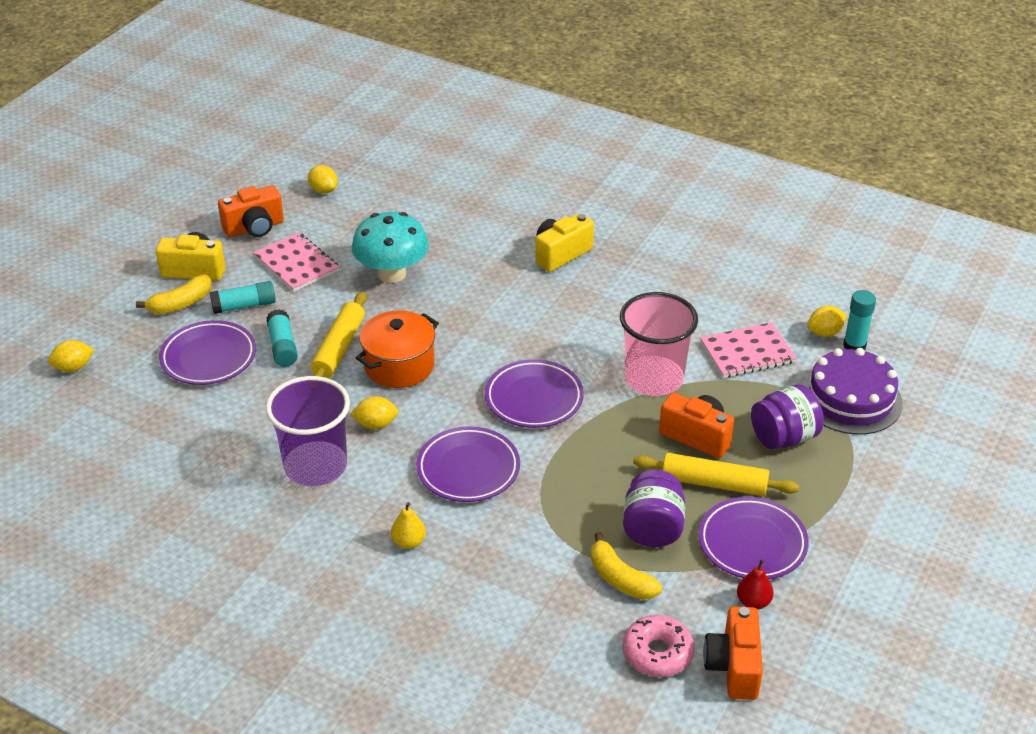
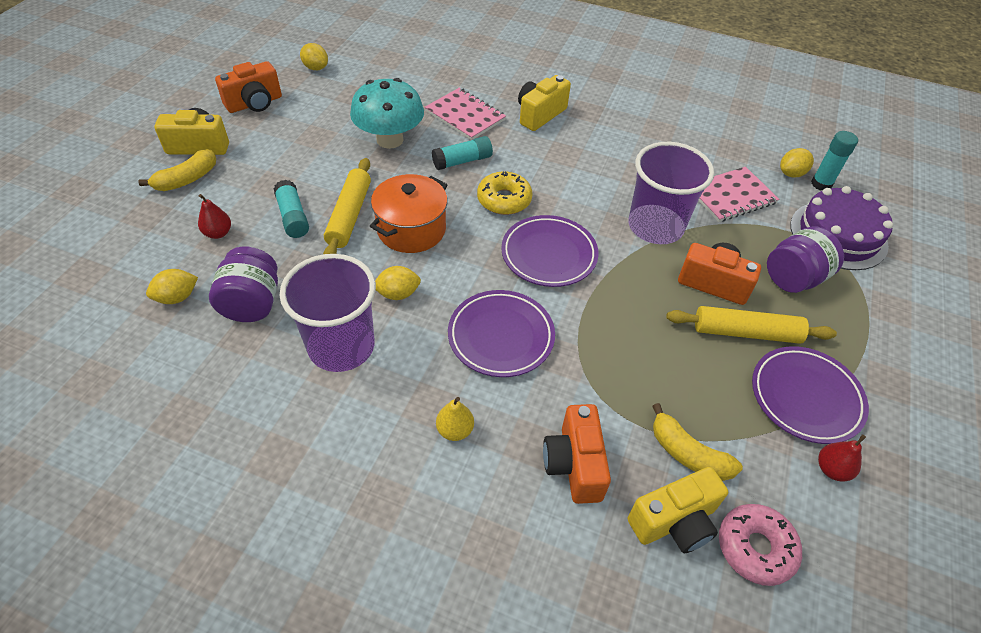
camera: 10 degrees left, 10 degrees up
(73, 367) = (75, 253): yellow lemon -> yellow lemon (177, 297)
(208, 357) = (218, 233): purple plate -> red pear
(244, 306) = (251, 178): turquoise glue stick -> turquoise glue stick (462, 161)
(296, 264) = (298, 135): pink notebook -> pink notebook (465, 115)
(500, 342) = (504, 200): none -> yellow donut
(590, 628) = (674, 522): none -> yellow camera
(652, 528) = (703, 389): purple jar -> purple jar (252, 303)
(653, 378) = (655, 226): pink cup -> purple cup
(733, 667) = (841, 557): orange camera -> orange camera (574, 464)

